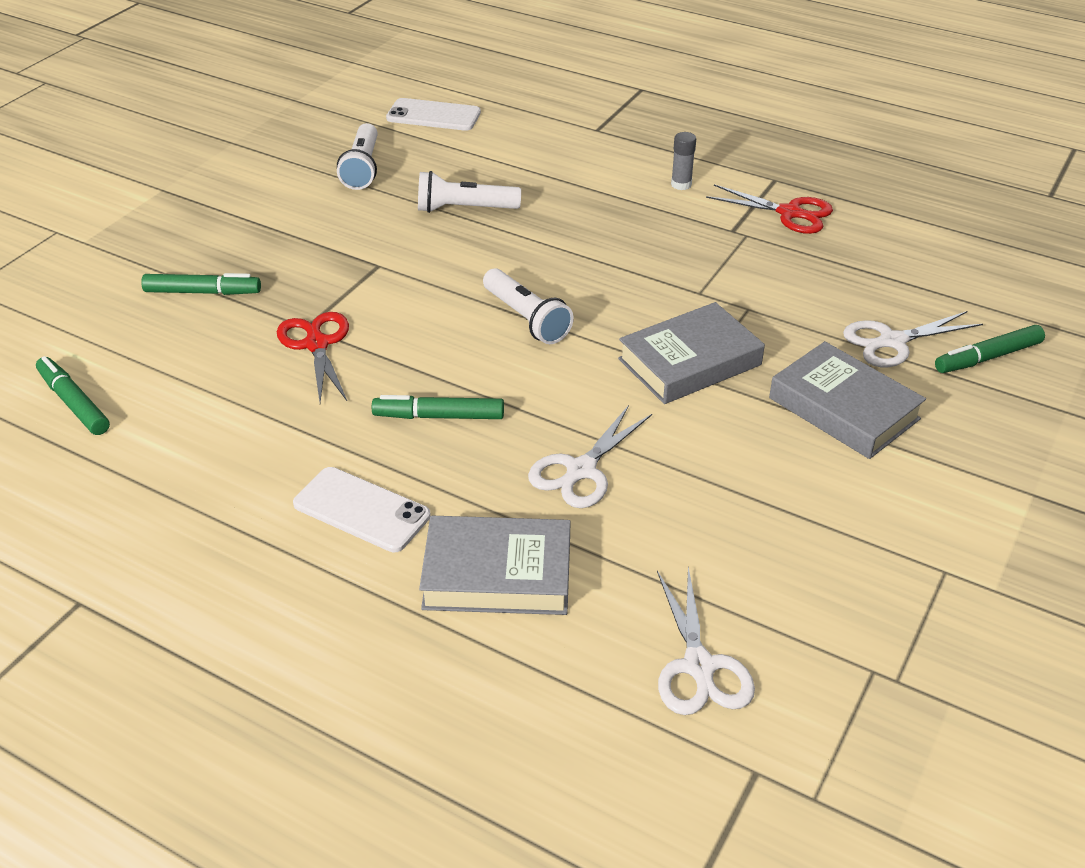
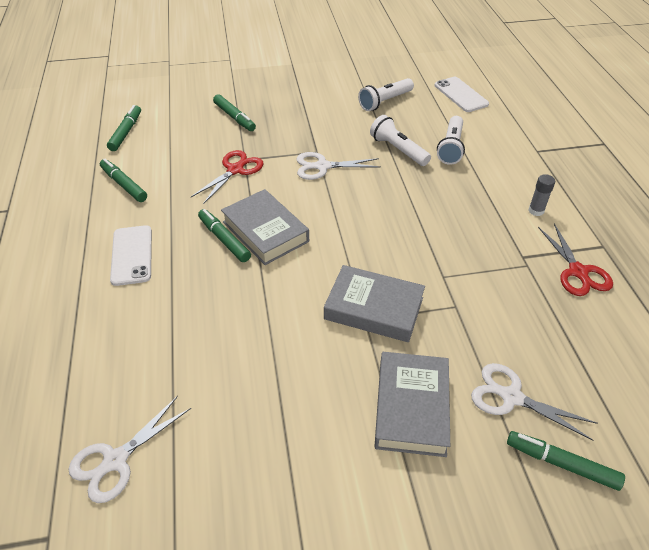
camera: 50 degrees right, 5 degrees up
(198, 456) = (124, 185): none -> green marker
(497, 574) = (125, 331): grey book -> grey book (265, 231)
(526, 318) = (335, 223): white flashlight -> white flashlight (451, 147)
(581, 470) = (233, 316): white scissors -> white scissors (322, 166)

